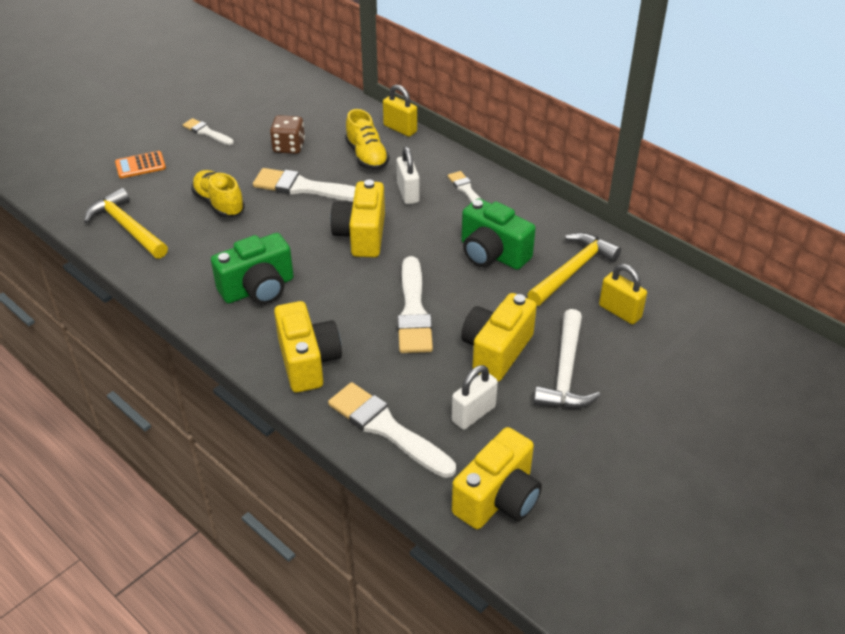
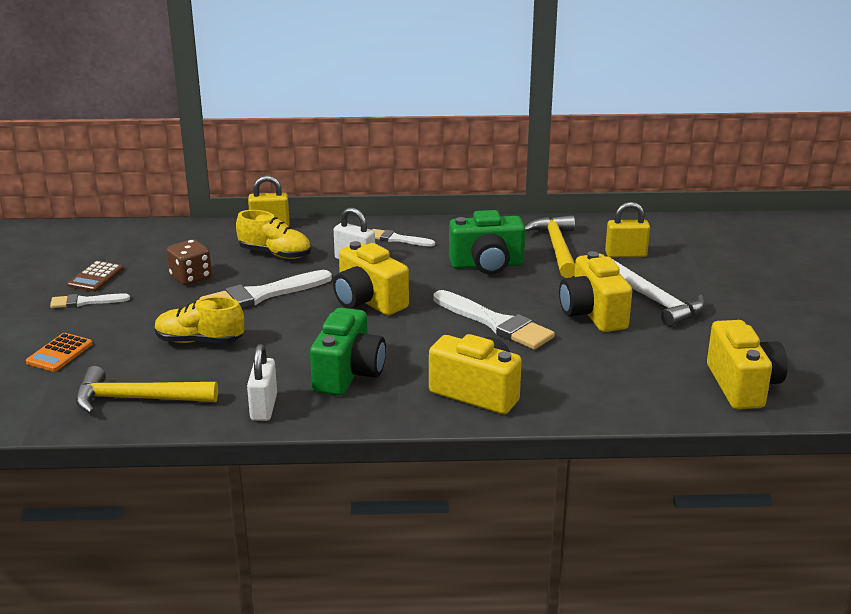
camera: 45 degrees left, 15 degrees down
(239, 115) = (96, 277): none -> brown calculator
(386, 428) = (607, 395): white brush -> none
(473, 414) = (644, 354): white padlock -> white padlock (263, 407)

